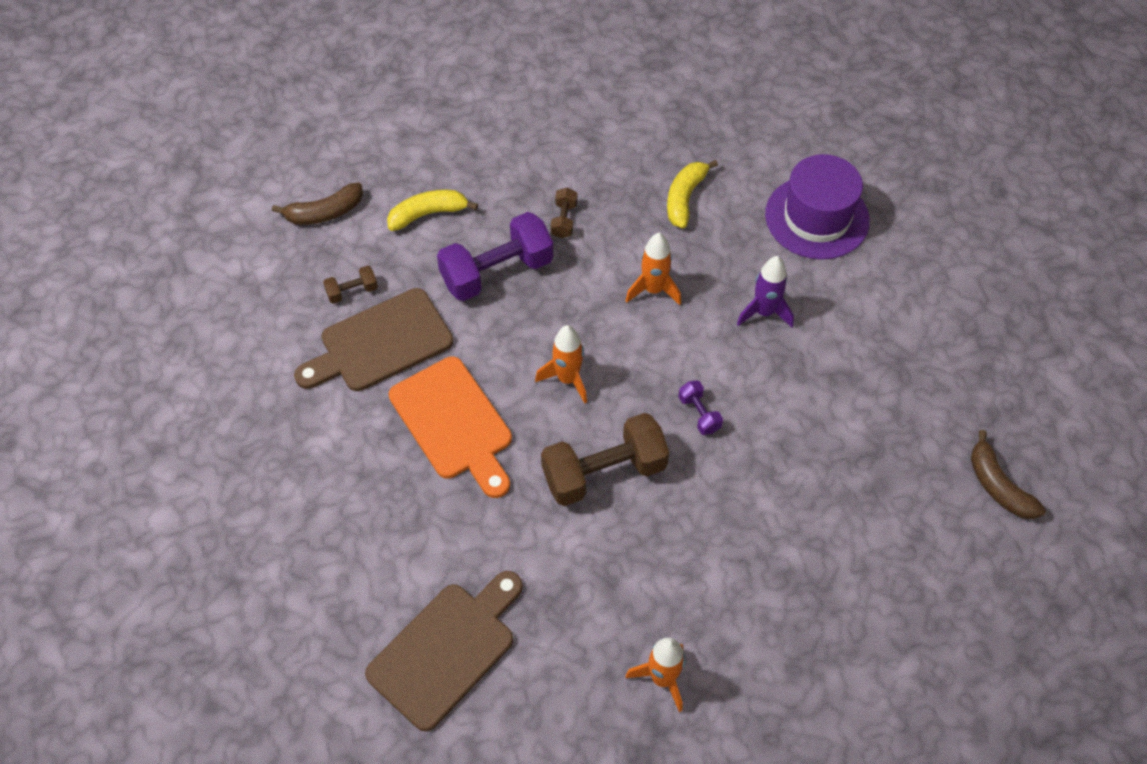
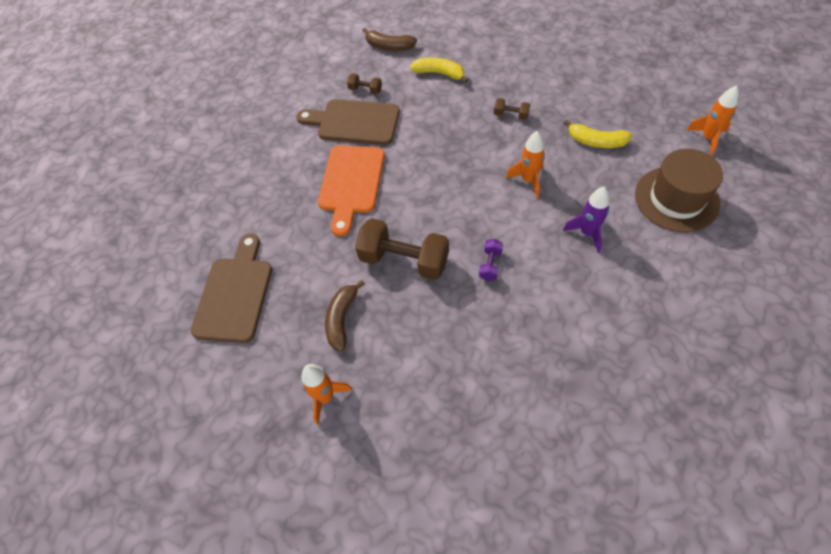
camera: 45 degrees right, 0 degrees up
(447, 650) = (235, 294): brown cutting board -> brown cutting board turned 75 degrees counterclockwise
(497, 272) = (447, 121): purple dumbbell -> none
(564, 220) = (511, 115): brown dumbbell -> brown dumbbell turned 60 degrees clockwise
(567, 379) = (432, 198): orange rocket -> orange rocket (707, 138)
(685, 198) = (596, 141): yellow banana -> yellow banana turned 135 degrees counterclockwise
(817, 217) = (676, 199): purple hat -> brown hat
(998, 486) = (657, 448): brown banana -> brown banana (342, 319)

